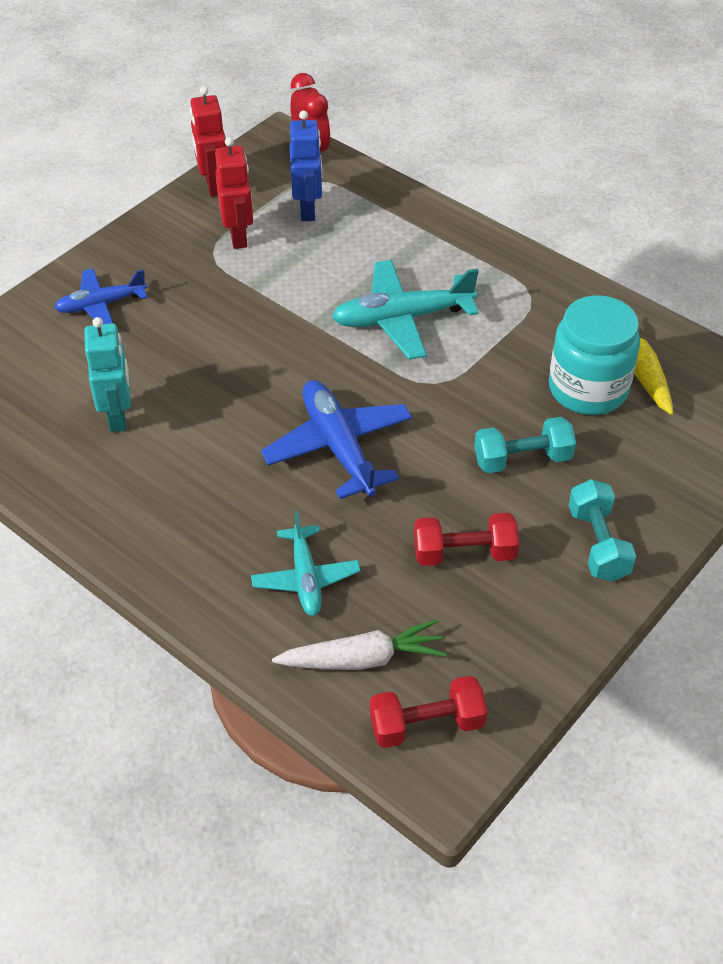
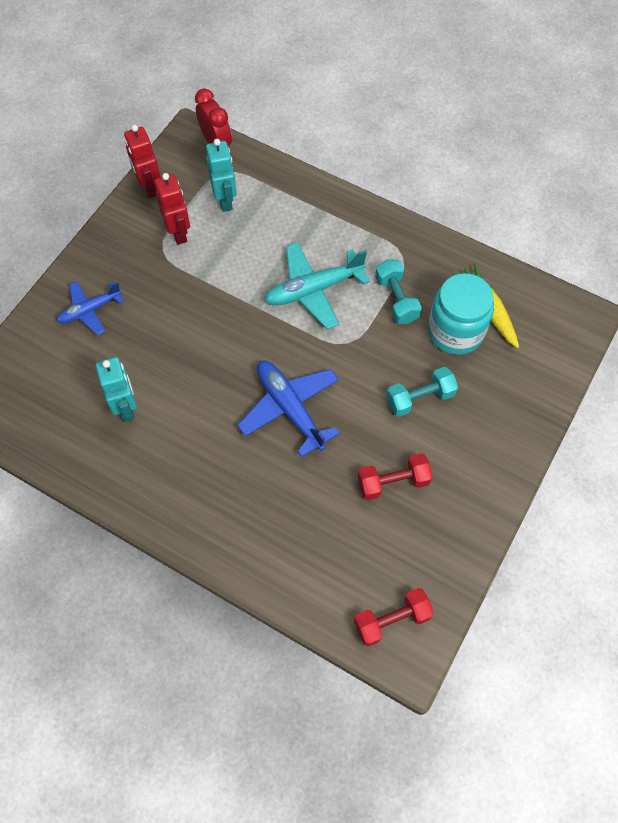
camera: 10 degrees left, 15 degrees up
(305, 578) = (288, 521): turquoise plane -> none
(308, 210) = (225, 200): blue robot -> turquoise robot
(362, 659) = (340, 577): white carrot -> none
(597, 544) = (482, 459): turquoise dumbbell -> turquoise dumbbell (396, 299)

